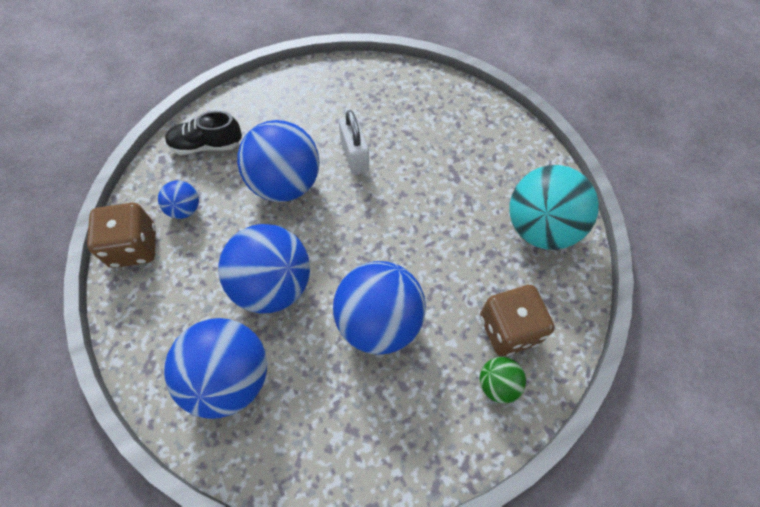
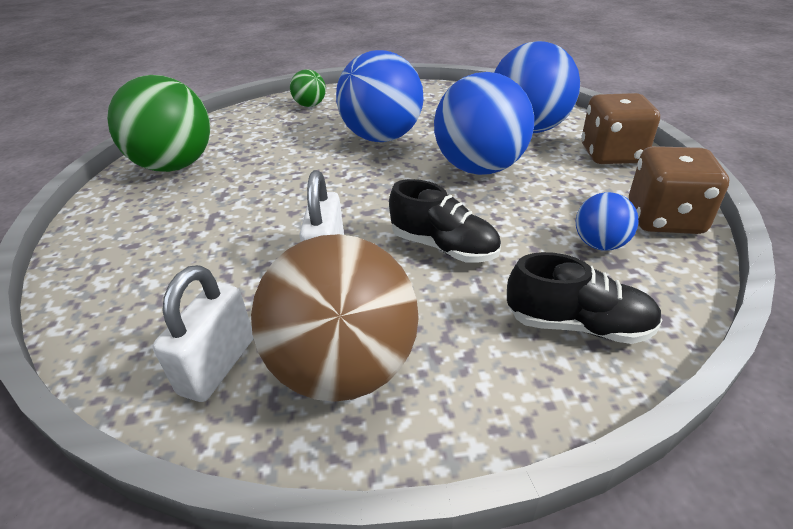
camera: 160 degrees left, 25 degrees down
(285, 184) = (444, 247): blue ball -> black shoe
(315, 98) = (344, 368): none -> brown ball
(373, 87) = (218, 365): none -> white padlock
(509, 329) = (275, 122): brown dice -> brown dice (611, 155)
(540, 227) = (175, 166): turquoise ball -> green ball

